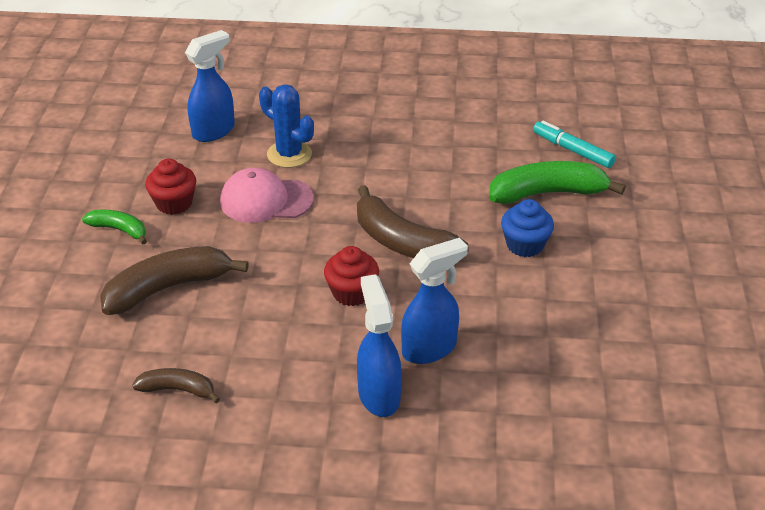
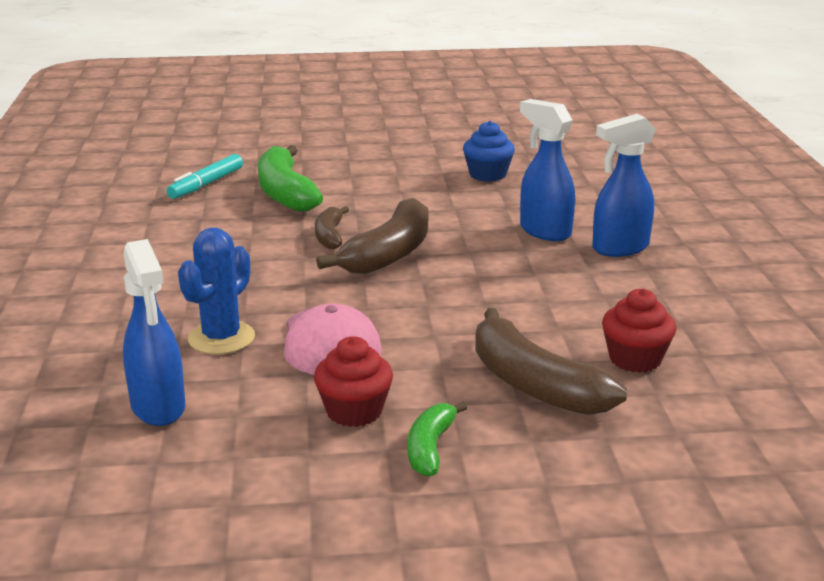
camera: 100 degrees left, 15 degrees down
(178, 389) = (692, 348): brown banana -> brown banana (330, 236)
(214, 131) = (158, 408): blue spray bottle -> blue spray bottle turned 150 degrees counterclockwise
(352, 293) = (484, 272): red cupcake -> red cupcake (635, 359)
(525, 245) = (373, 200): blue cupcake -> blue cupcake (487, 175)

